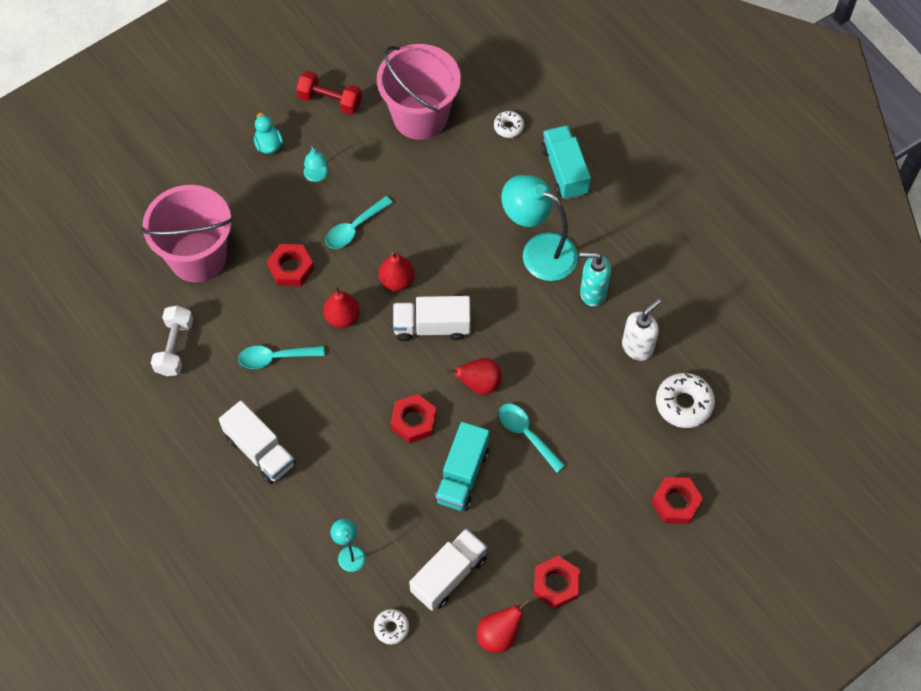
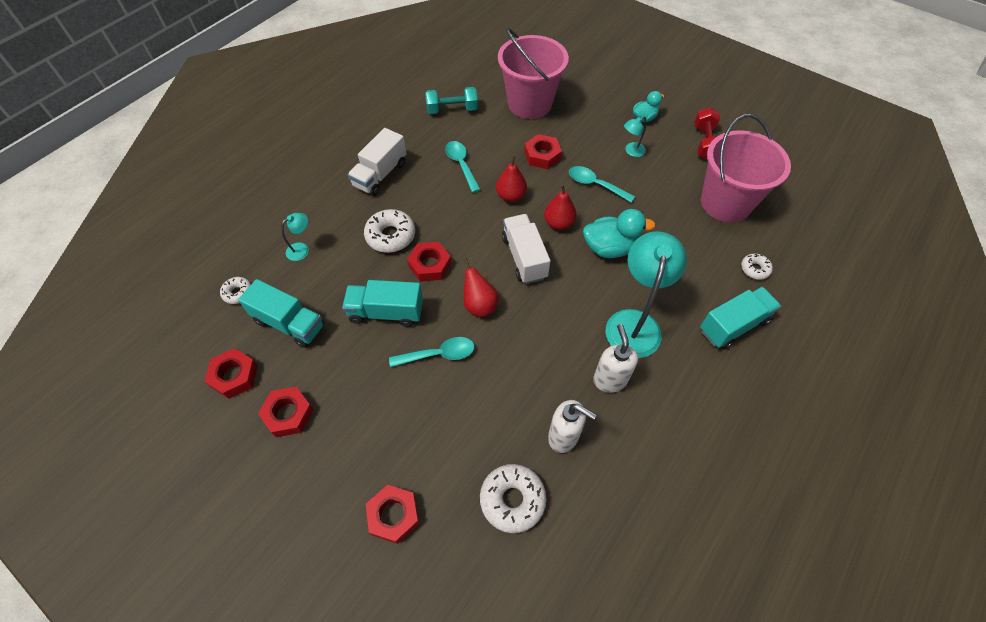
camera: 75 degrees right, 5 degrees down
(174, 347) = (452, 110): white dumbbell -> turquoise dumbbell
(360, 454) = (390, 236): none -> white donut
(444, 243) = (610, 248): none -> turquoise duck
(449, 575) = (289, 323): white truck -> turquoise truck
(499, 635) = (234, 376): red pear -> red nut
(526, 434) = (439, 354): turquoise spoon -> turquoise spoon turned 45 degrees clockwise
(592, 293) = (609, 380): turquoise soap dispenser -> white soap dispenser

